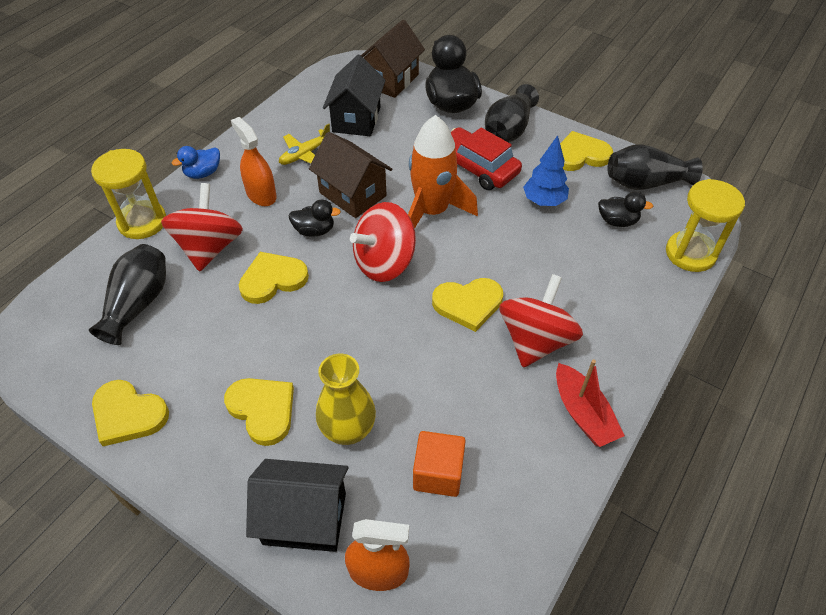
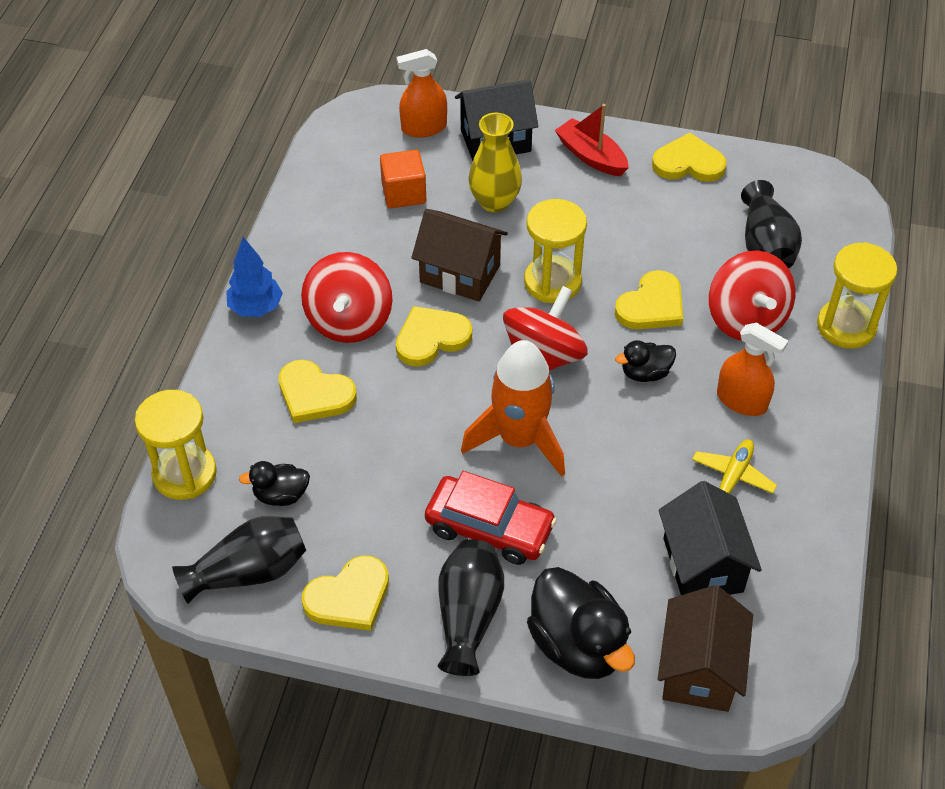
camera: 160 degrees right, 0 degrees up
(203, 173) = (837, 409): blue duck -> none
(262, 410) = (577, 196): yellow heart -> yellow heart (314, 394)
(341, 324) = (552, 282): none -> yellow hourglass
(353, 194) = (631, 435): brown house -> brown house (460, 274)
(544, 201) = (382, 498): blue tree -> blue tree (256, 308)
(583, 413) = (288, 269): red boat -> red boat (591, 156)

